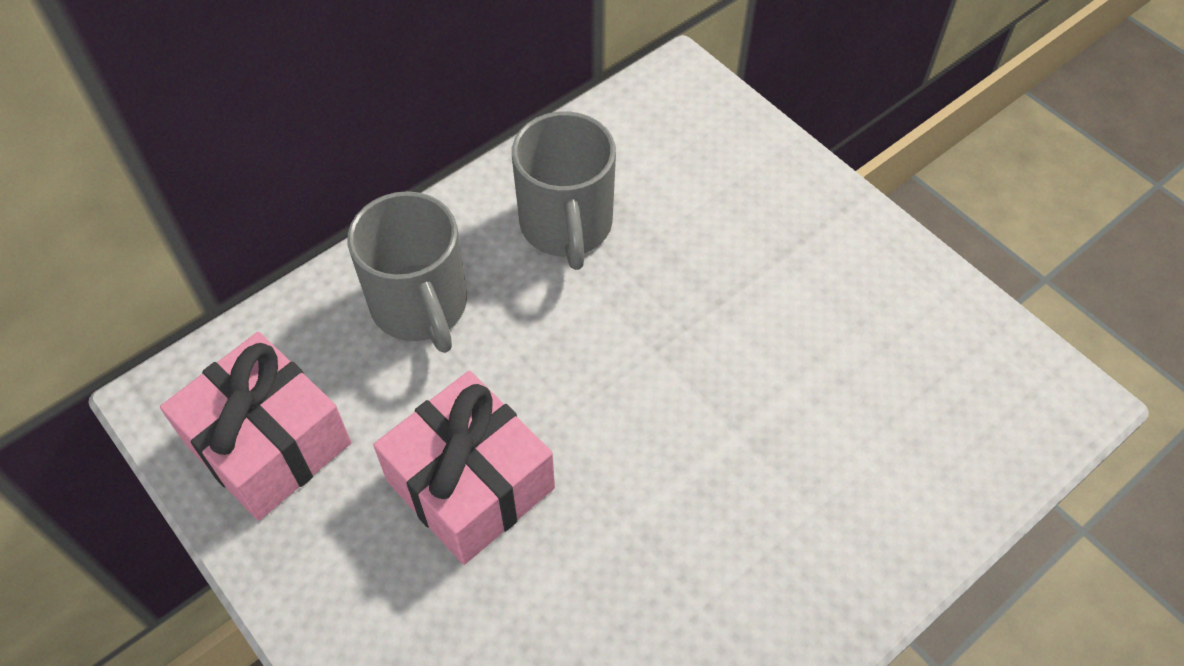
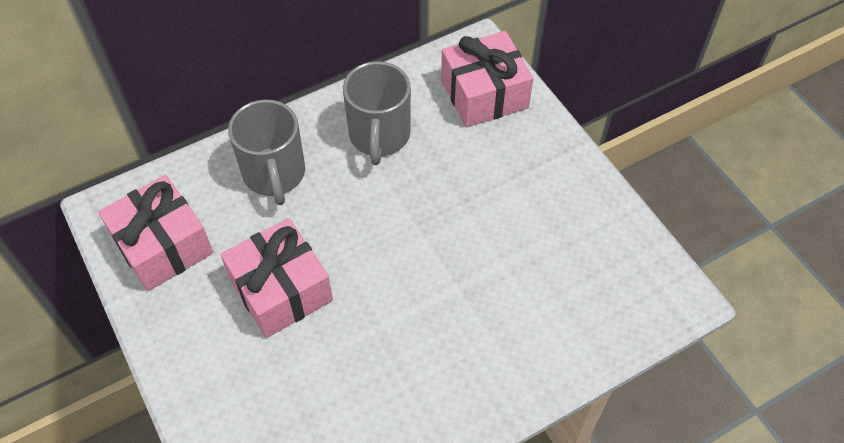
camera: 10 degrees right, 0 degrees up
(705, 143) = (484, 94): none -> pink gift

